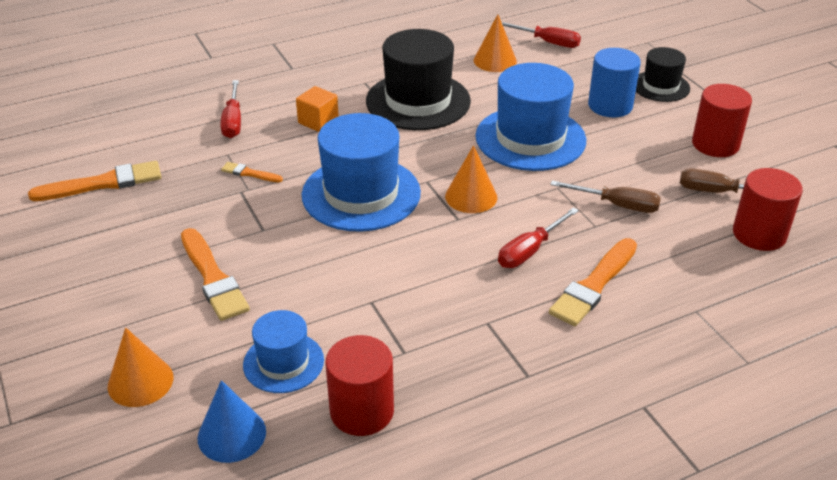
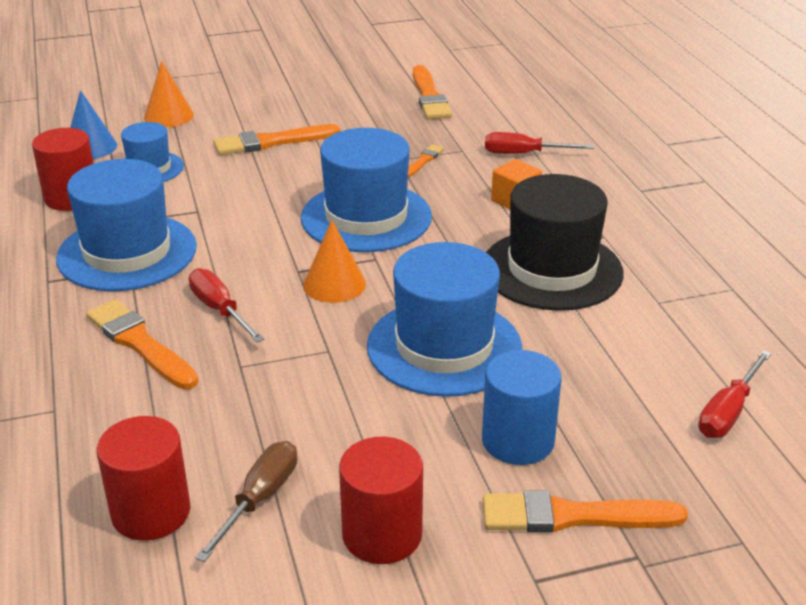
camera: 100 degrees right, 5 degrees down
(461, 332) = (127, 252): none -> blue hat
(495, 61) = (662, 347): orange cone -> none
(617, 205) = (272, 392): brown screwdriver -> none
(660, 86) = (573, 516): black hat -> orange brush

